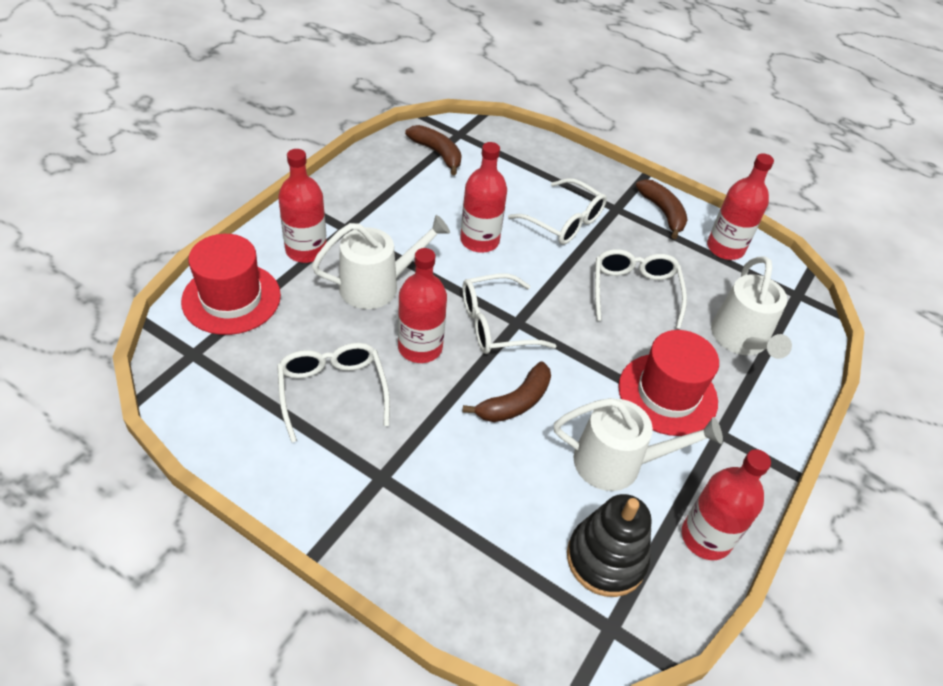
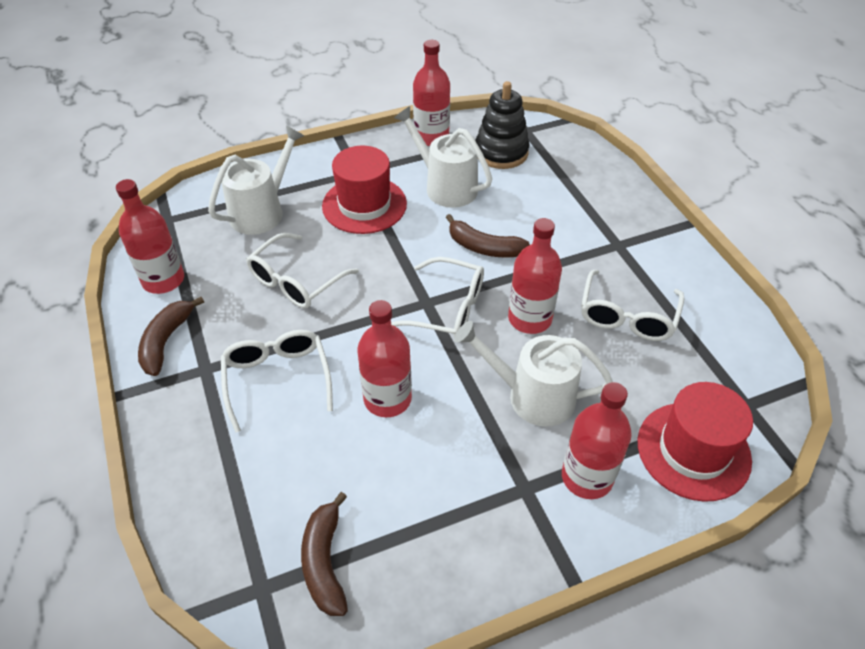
camera: 140 degrees left, 0 degrees up
(515, 402) = (483, 247): brown banana -> brown banana turned 150 degrees counterclockwise

